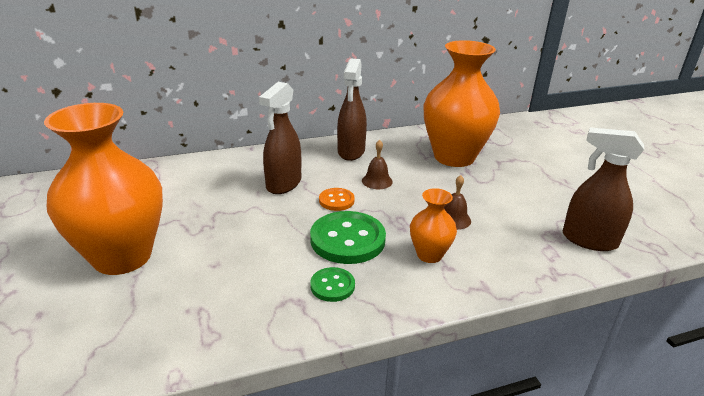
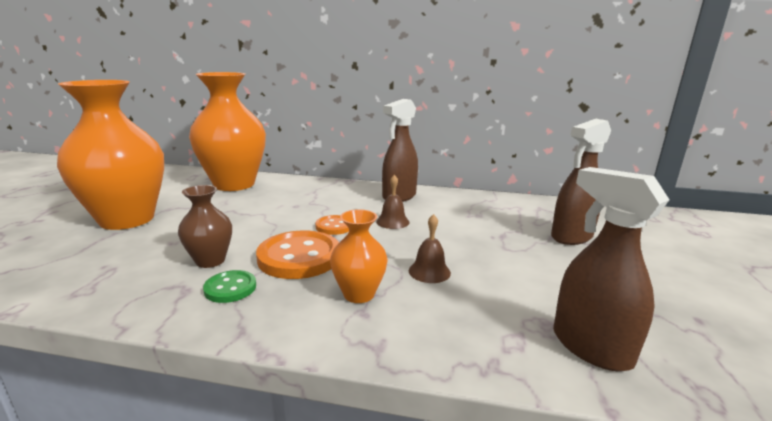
camera: 30 degrees right, 10 degrees down
(279, 269) = (210, 261): none -> brown vase
(283, 184) = (308, 205): brown spray bottle -> brown spray bottle (571, 237)
(347, 239) = (299, 257): green button -> orange button
(454, 157) = (500, 222): orange vase -> orange vase (234, 184)

